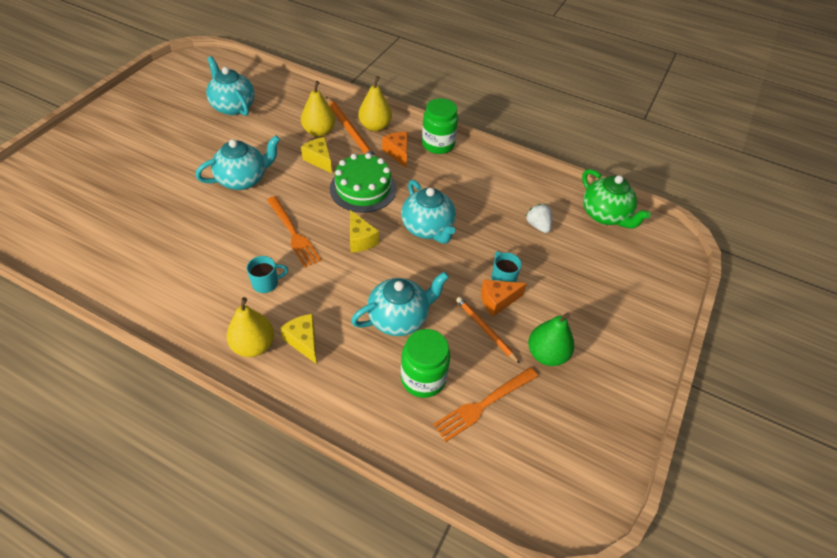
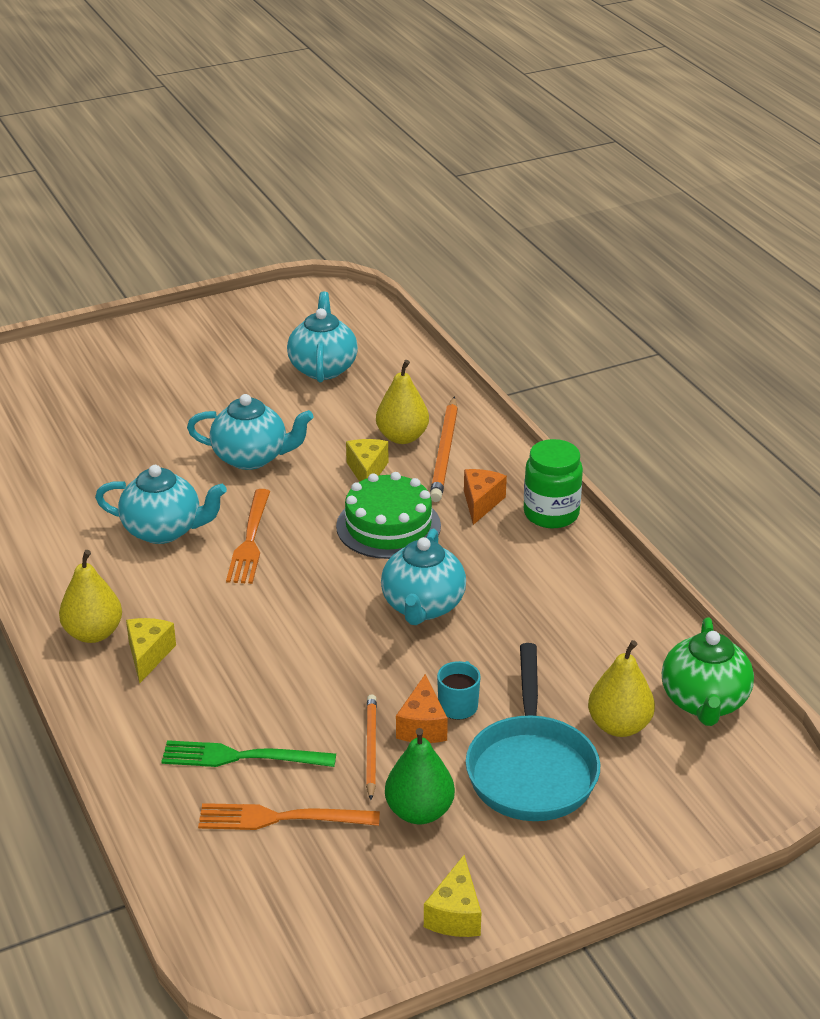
camera: 40 degrees right, 15 degrees down
(266, 283) = (167, 579): turquoise mug -> none
(360, 240) = (322, 582): yellow cheese -> yellow cheese (455, 914)
(375, 126) = (485, 458): yellow pear -> yellow pear (619, 726)
(399, 318) = (278, 685): turquoise teapot -> turquoise teapot (163, 530)
(423, 378) = (240, 757): green jar -> green fork
(497, 301) = (422, 726): orange cheese -> orange cheese turned 105 degrees counterclockwise
(538, 225) = (582, 669): white strawberry -> none
(572, 296) = (531, 769): none -> turquoise pan

